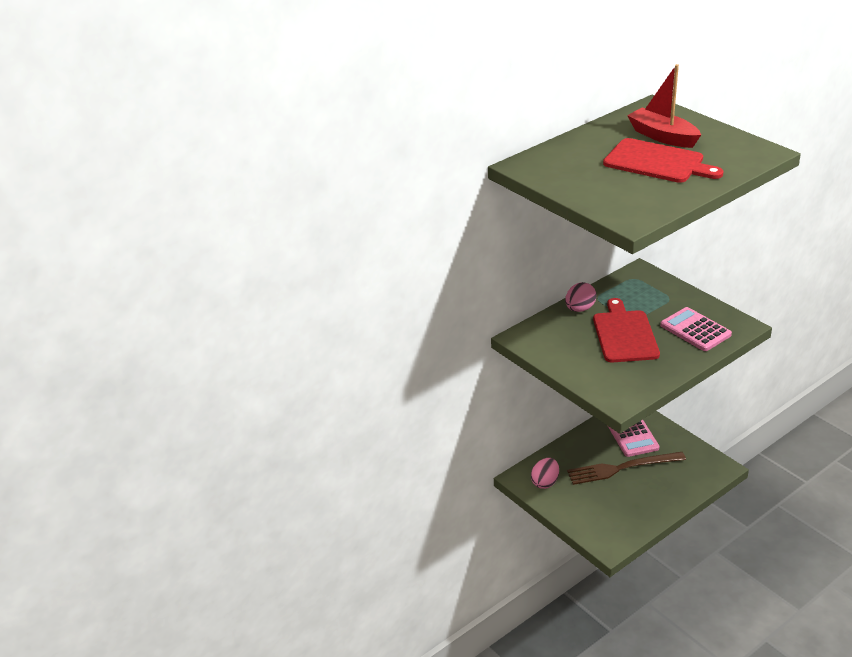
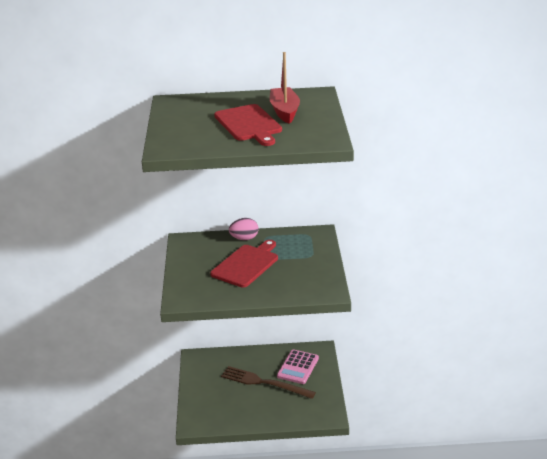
camera: 35 degrees right, 5 degrees down
(545, 482) = (206, 367): pink egg -> none
(695, 330) = (295, 281): pink calculator -> none

